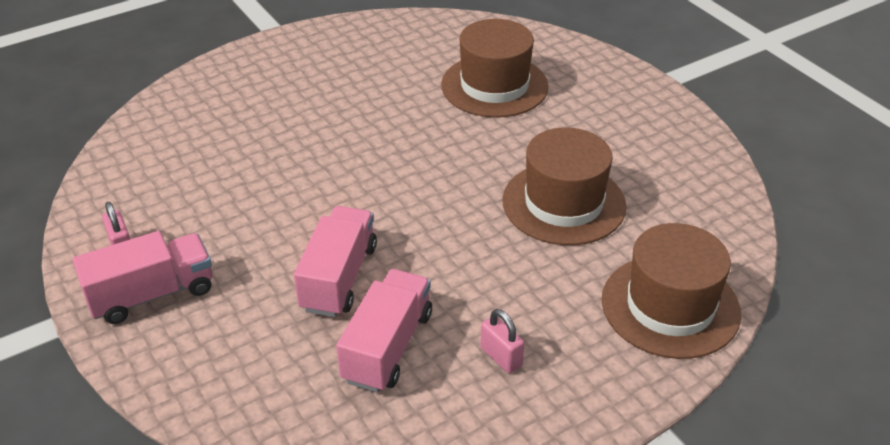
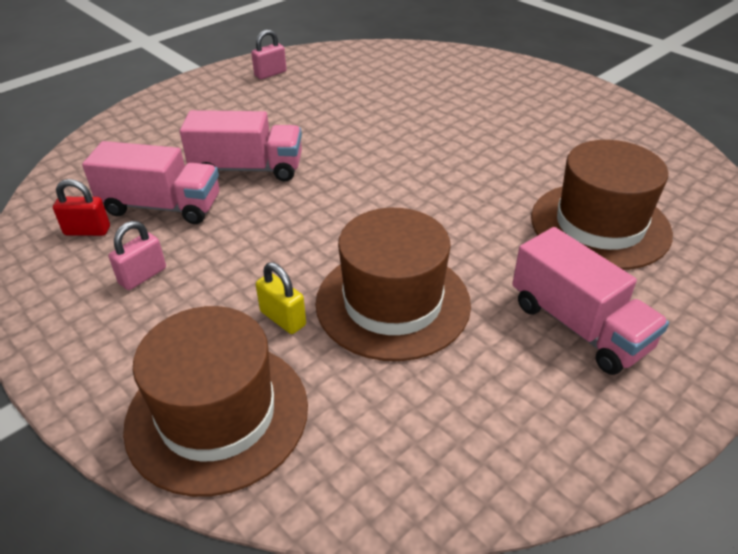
camera: 80 degrees right, 0 degrees up
(152, 294) = (222, 94): pink truck -> pink truck (578, 326)
(415, 408) = (87, 231): none -> red padlock
(573, 265) = (283, 318): none -> yellow padlock

